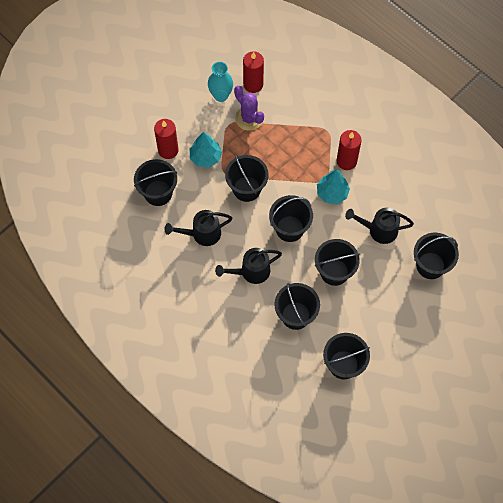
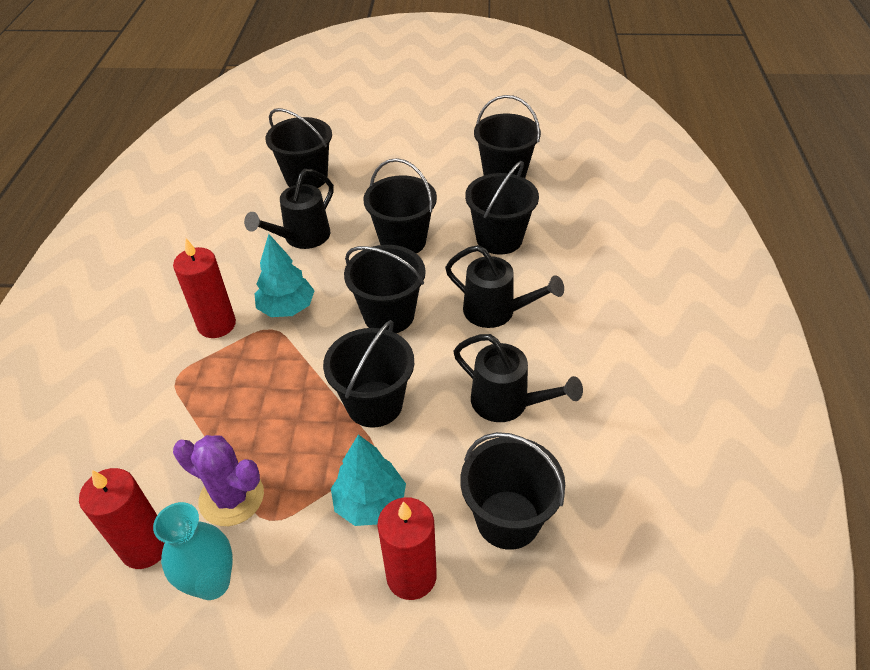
camera: 130 degrees left, 20 degrees down
(249, 118) = (231, 497): purple cactus -> purple cactus turned 75 degrees counterclockwise
(378, 230) = (301, 238): black watering can -> black watering can turned 75 degrees clockwise

